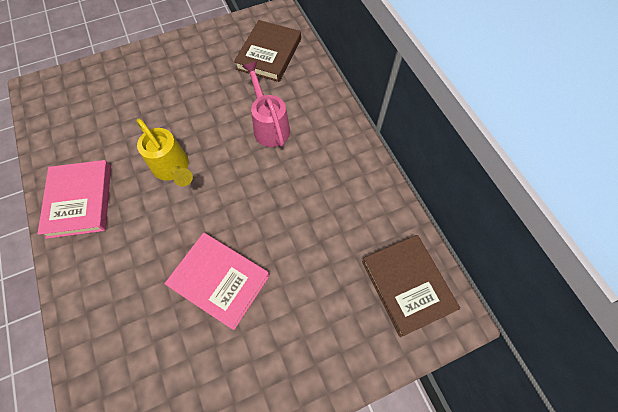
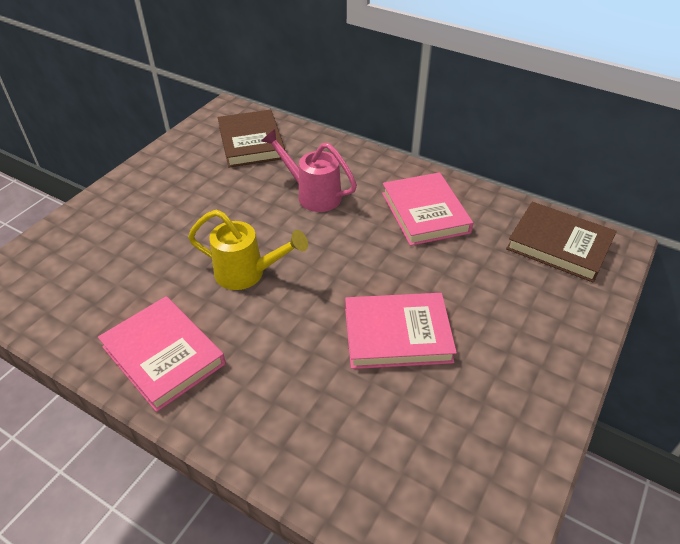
camera: 35 degrees left, 20 degrees down
(333, 190) = (425, 213): none -> pink book

